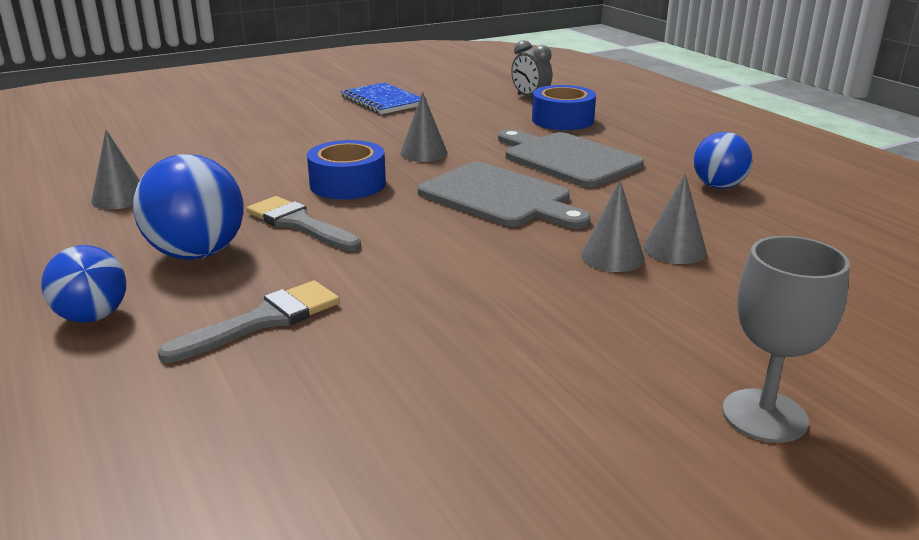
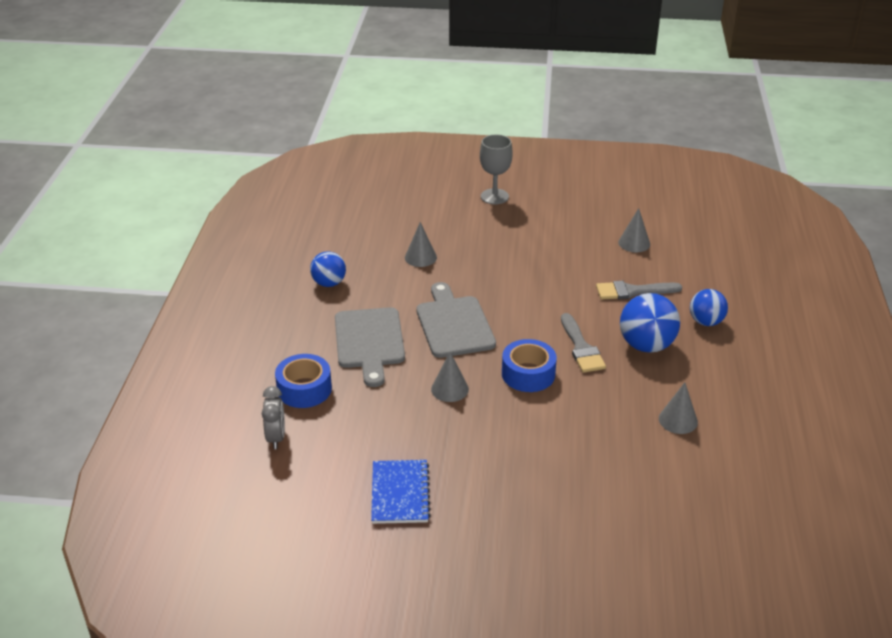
camera: 145 degrees left, 10 degrees up
(612, 257) = (453, 264): grey cone -> grey cone (634, 243)

